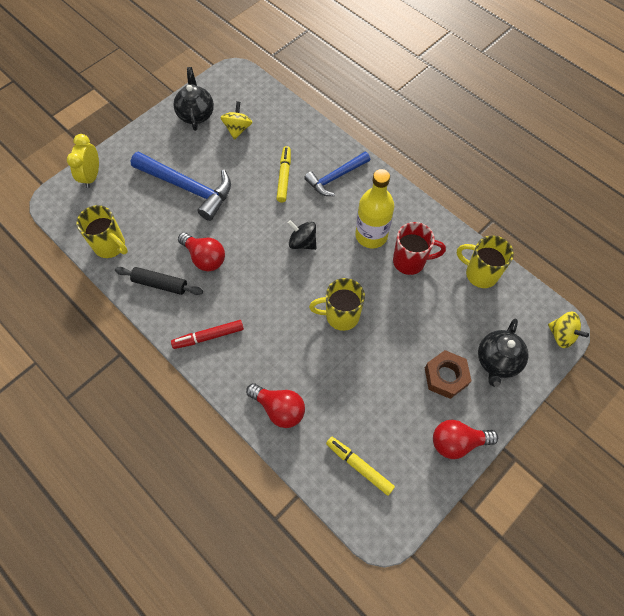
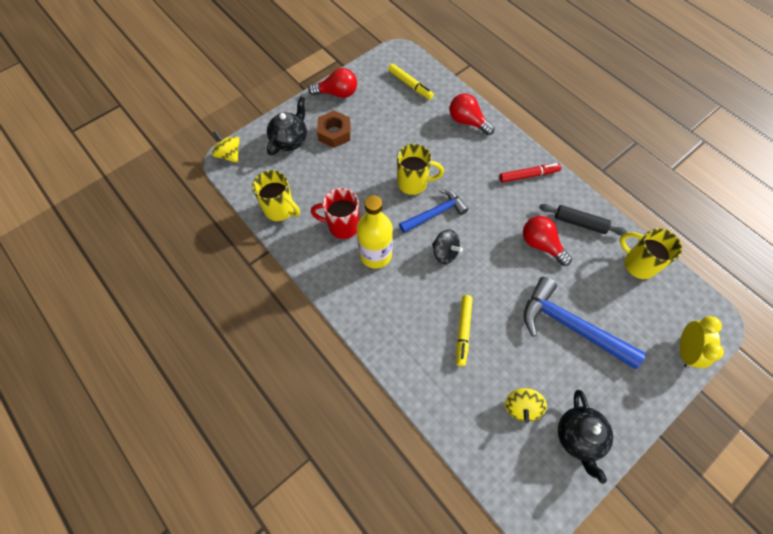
camera: 175 degrees left, 0 degrees up
(335, 177) = (405, 325): blue hammer -> blue hammer (435, 213)

